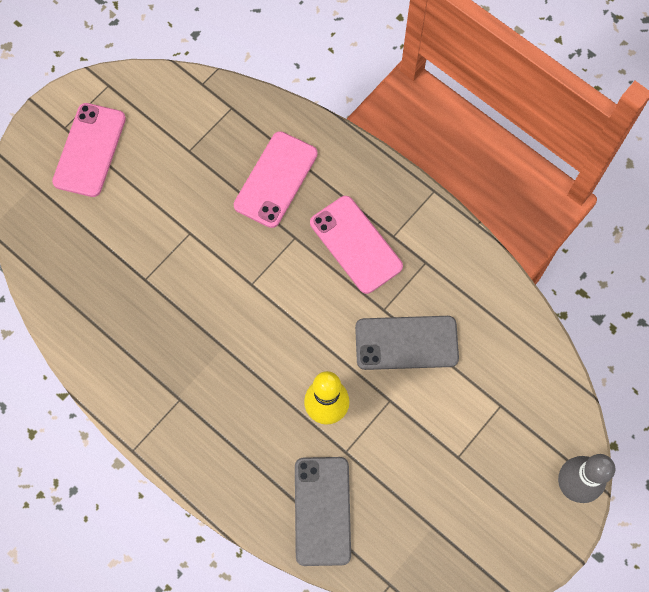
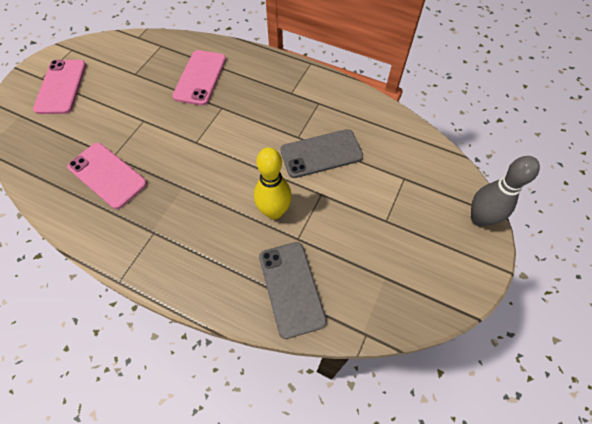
camera: 15 degrees left, 10 degrees down
(356, 244) = (266, 102): pink phone -> pink phone (107, 175)

